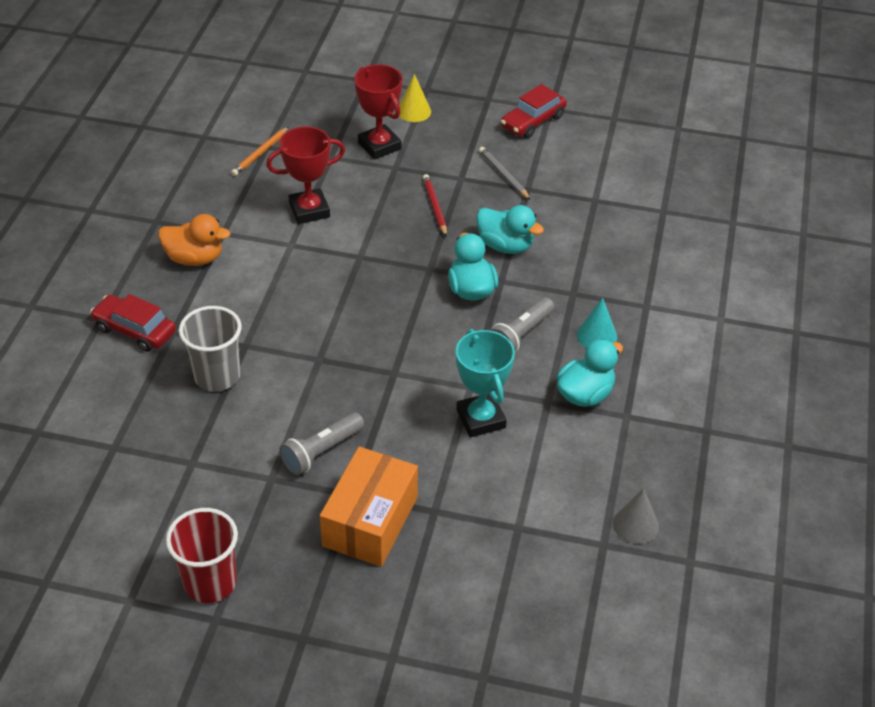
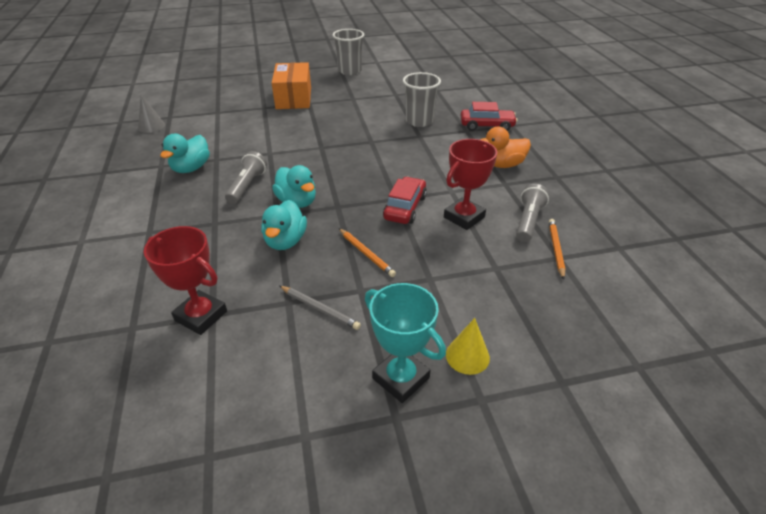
camera: 155 degrees right, 5 degrees down
(210, 582) = (350, 71): red cup -> grey cup
(321, 451) = (336, 111): grey flashlight -> grey flashlight (528, 221)
(379, 146) = (464, 296): red trophy -> red trophy (201, 316)
(435, 207) = (366, 254): red pencil -> orange pencil
(480, 419) = (256, 142): turquoise trophy -> turquoise trophy (401, 378)
(505, 245) = (285, 241): turquoise duck -> turquoise duck turned 90 degrees counterclockwise
(533, 121) = (319, 400): red car -> red car (405, 208)
(597, 335) = (189, 201): turquoise cone -> none

